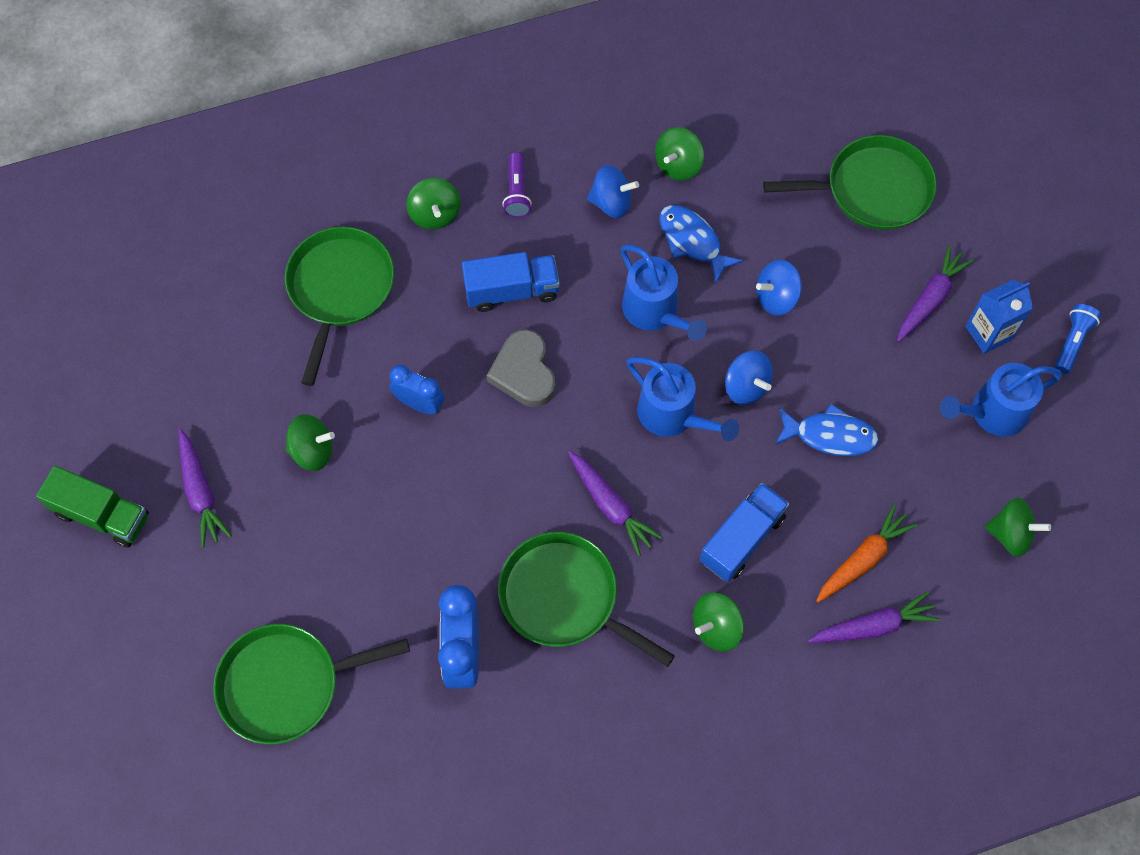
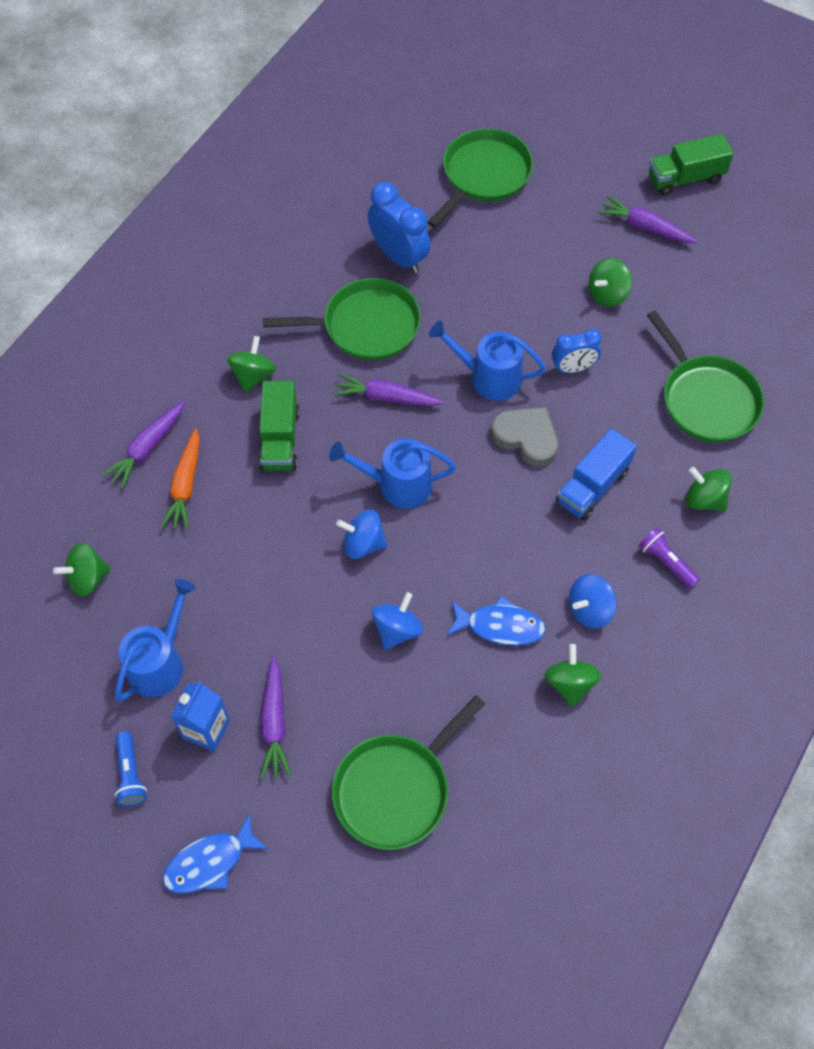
camera: 140 degrees right, 5 degrees down
(655, 312) = (477, 549): blue watering can -> blue watering can (488, 377)
(741, 539) = (280, 439): blue truck -> green truck
(830, 435) = (273, 553): blue fish -> blue fish (210, 862)

